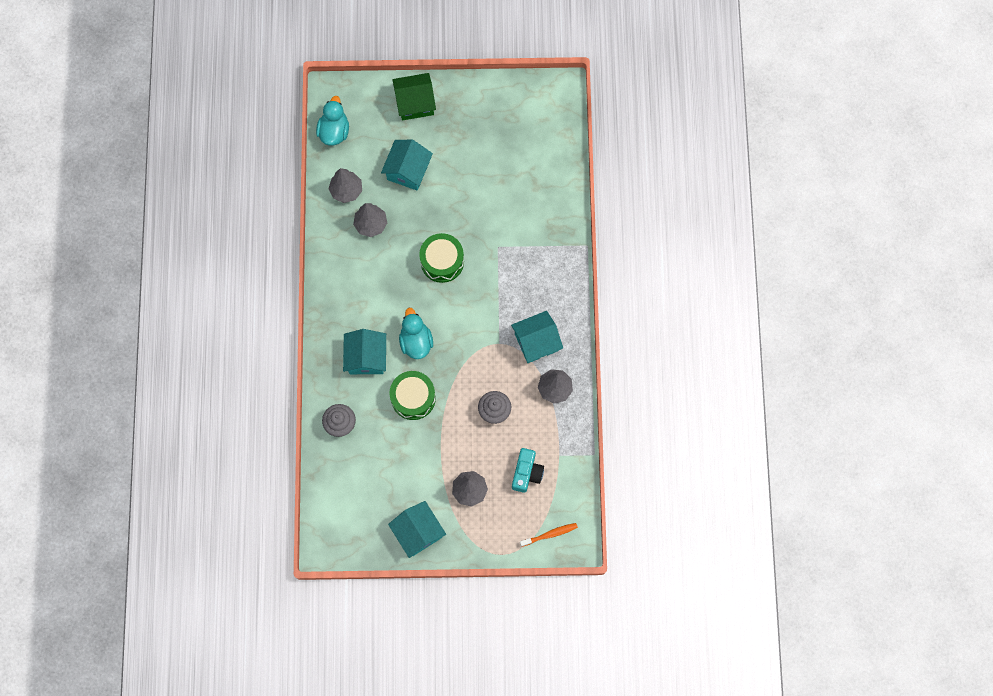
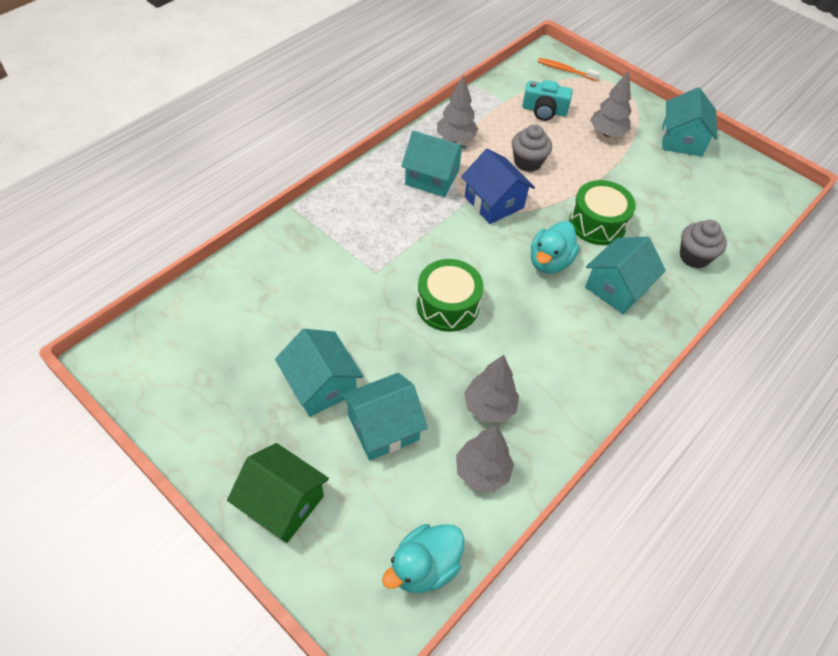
camera: 140 degrees left, 20 degrees down
(456, 164) = (321, 385): none -> turquoise house
(484, 357) = (494, 202): none -> blue house
(526, 472) = (544, 111): turquoise camera -> turquoise camera turned 135 degrees counterclockwise

